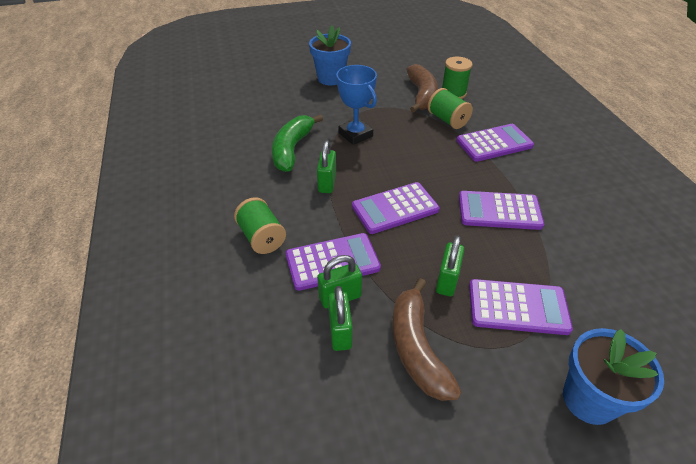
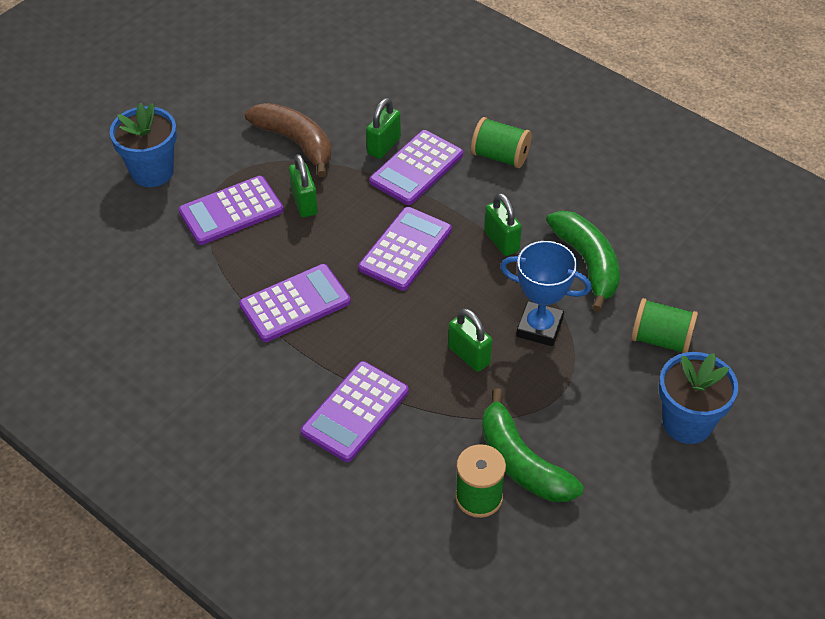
camera: 145 degrees right, 5 degrees up
(340, 332) = (361, 124): green padlock -> green padlock (469, 355)
(421, 95) = (521, 462): brown banana -> green banana
(447, 120) = (445, 425): green spool -> green spool (661, 339)

